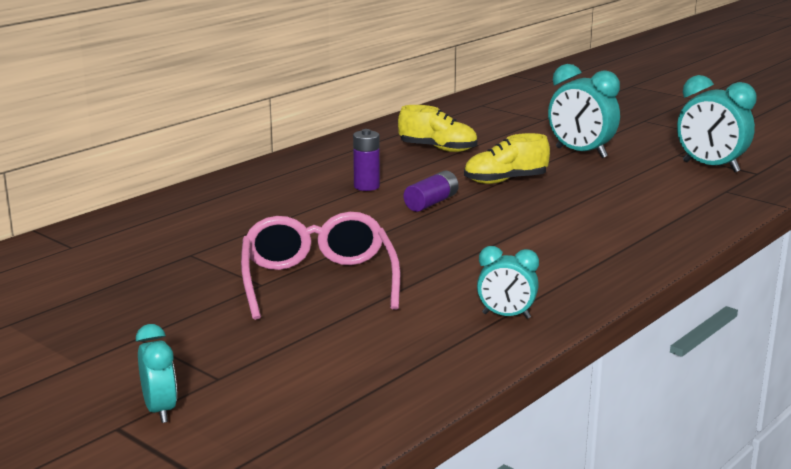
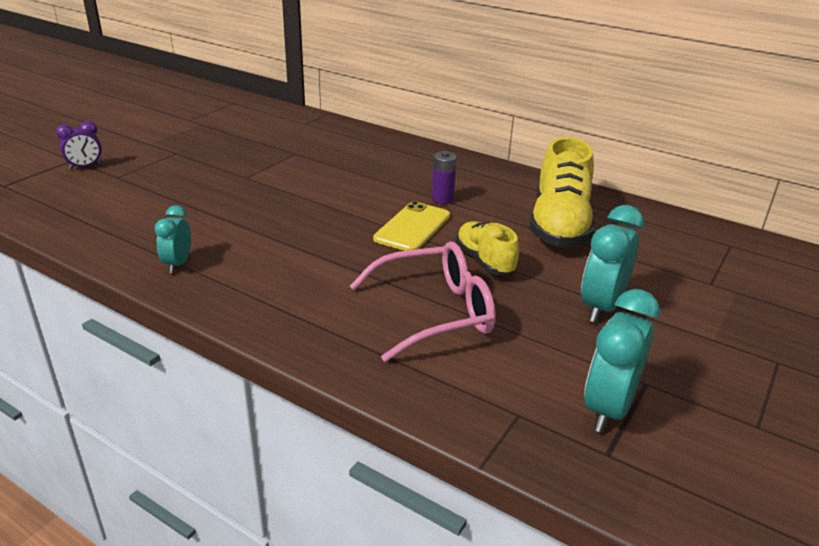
camera: 80 degrees right, 10 degrees up
(160, 410) = (85, 167): turquoise clock -> purple clock
(318, 281) = (249, 193): pink glasses -> pink glasses (435, 312)
(431, 203) = (412, 227): purple battery -> yellow phone
(438, 149) = (559, 225): yellow shoe -> yellow shoe, size x1.72

